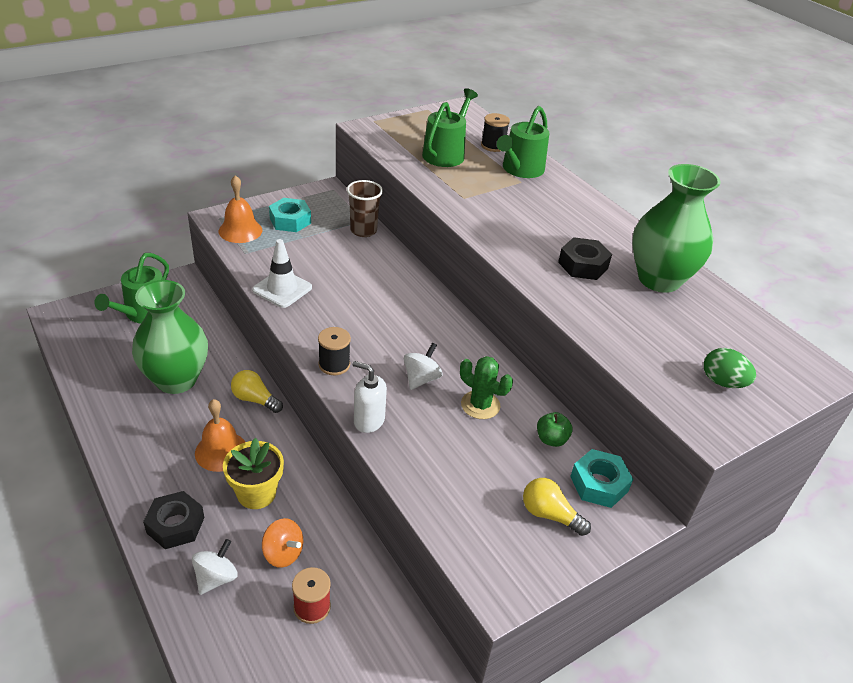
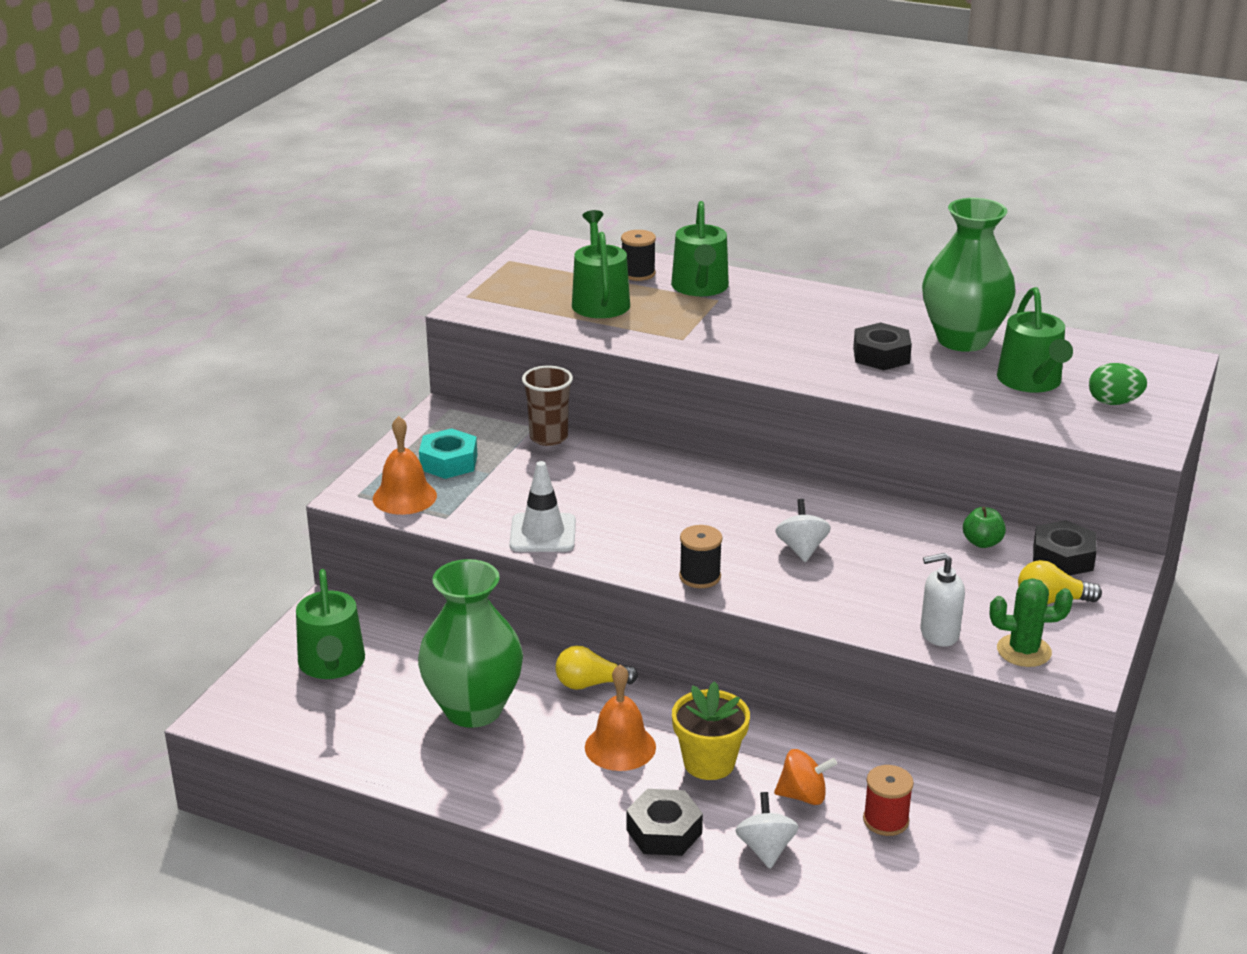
camera: 30 degrees left, 10 degrees down
(368, 420) = (800, 607): white soap dispenser -> white soap dispenser (938, 634)
(480, 405) = (885, 545): green cactus -> green cactus (1023, 651)
(599, 484) = (1063, 558): turquoise nut -> black nut
(674, 334) = (1031, 381): none -> green watering can

